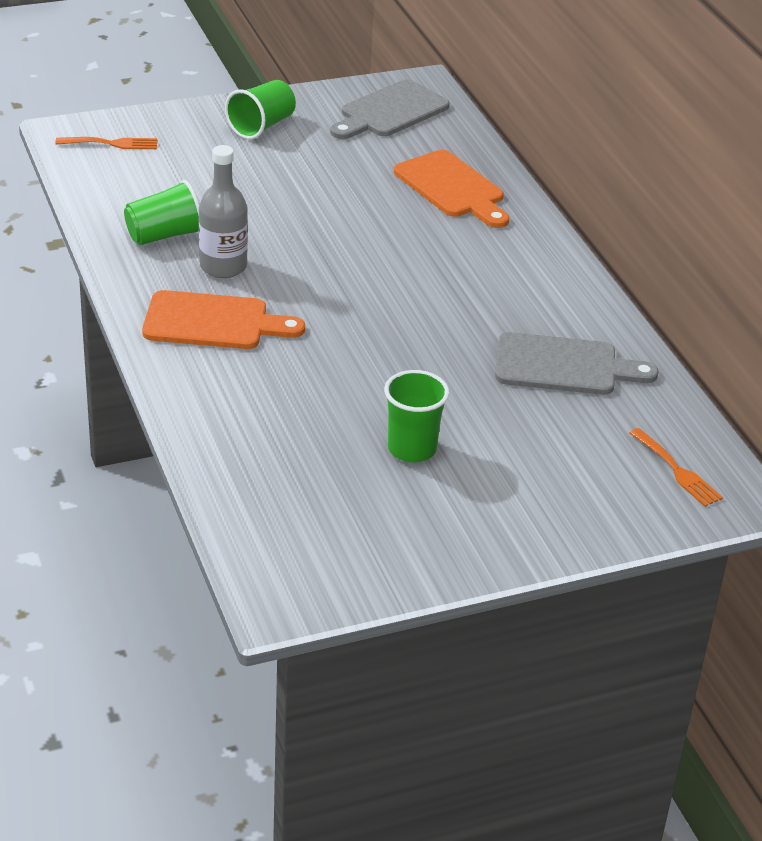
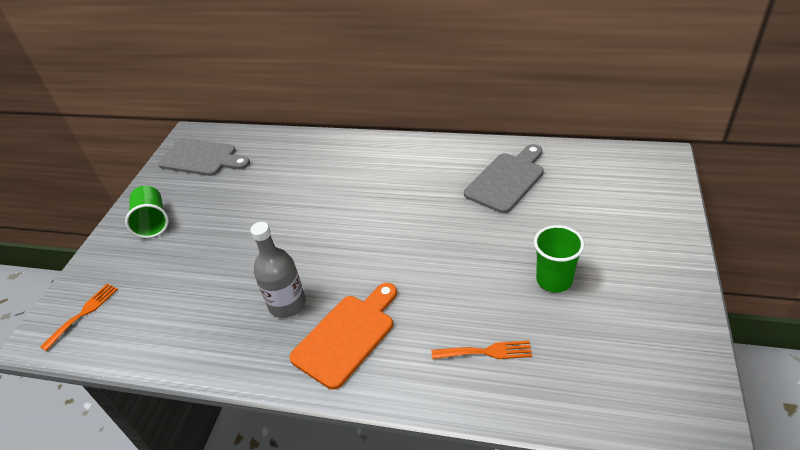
camera: 50 degrees left, 5 degrees up
(164, 235) = (222, 325): green cup -> none
(390, 112) = (201, 158): grey cutting board -> grey cutting board turned 60 degrees counterclockwise
(452, 188) = (301, 161): orange cutting board -> none
(677, 470) = (628, 172): orange fork -> orange fork (486, 352)

